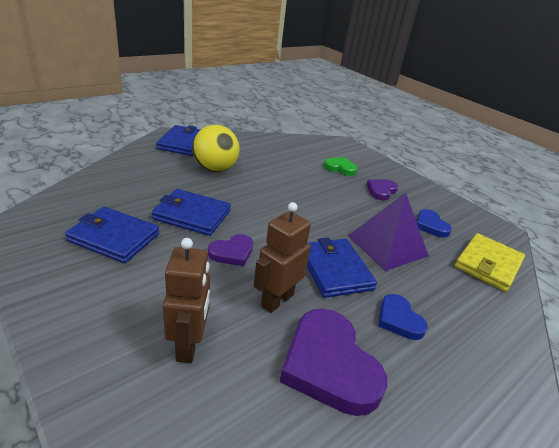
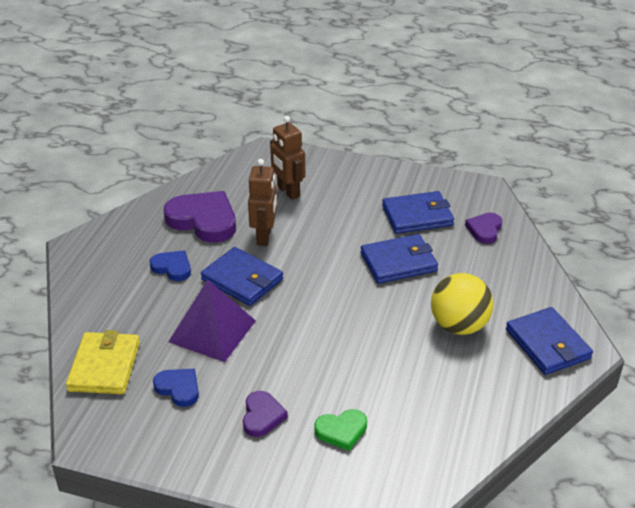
camera: 150 degrees right, 5 degrees up
(232, 252) = (329, 250): purple heart -> purple heart (484, 230)

